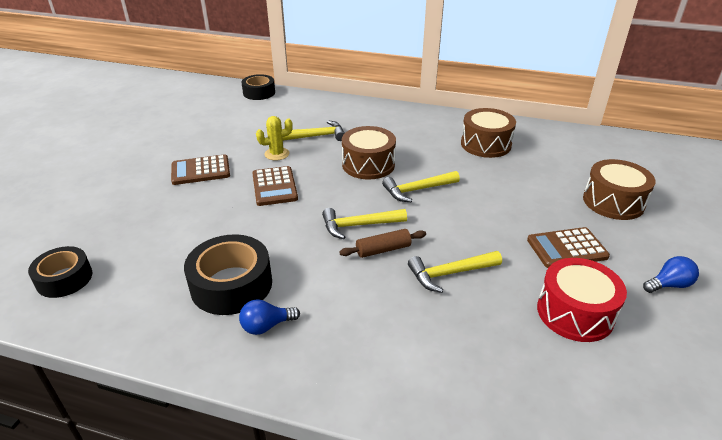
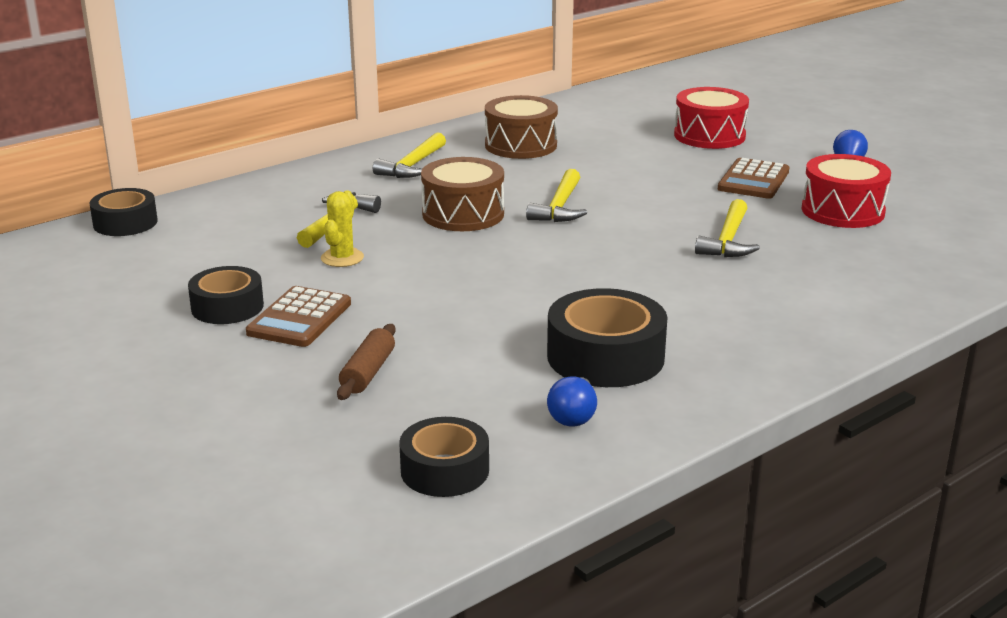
camera: 55 degrees left, 10 degrees down
(197, 149) = (227, 307): none -> black tape
(266, 326) = (704, 354): blue light bulb -> blue light bulb (573, 416)
(274, 187) = (425, 280): brown calculator -> none
(359, 225) = (585, 257): yellow hammer -> yellow hammer (413, 165)
(383, 250) = (647, 258): brown rolling pin -> brown rolling pin (368, 372)
(613, 202) = (709, 136): brown drum -> red drum

